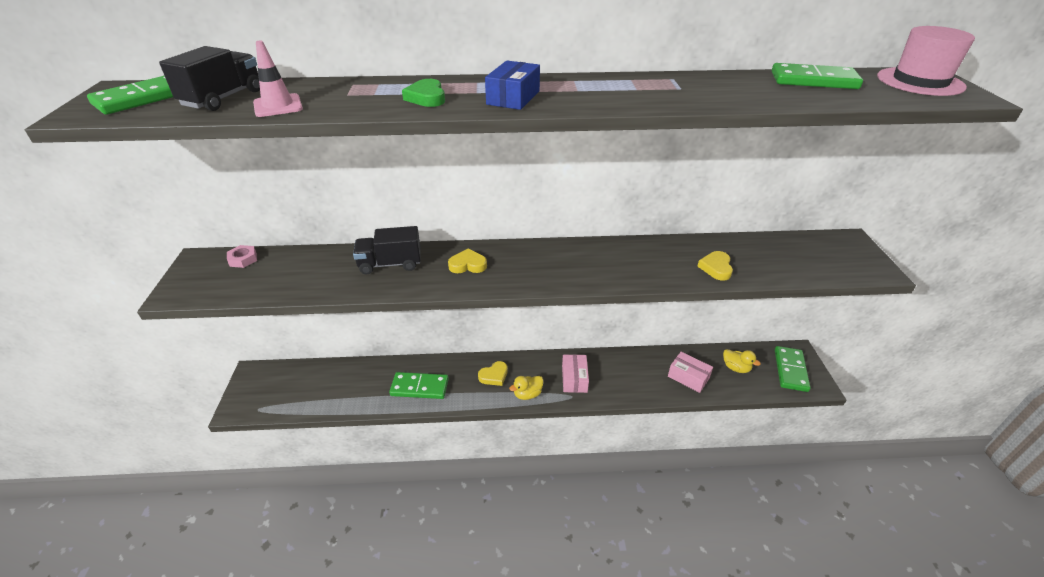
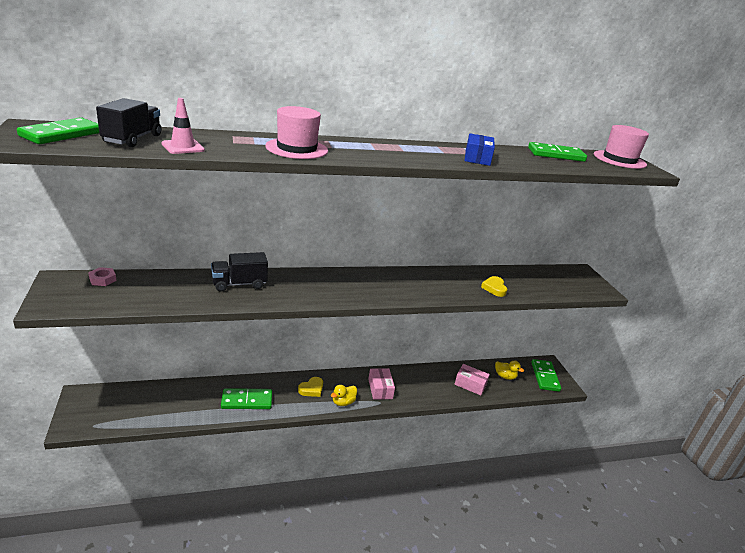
camera: 15 degrees left, 10 degrees down
(426, 97) = (297, 148): green heart -> pink hat
(468, 265) = (305, 285): yellow heart -> none
(513, 97) = (361, 152): blue box -> blue box (477, 158)

